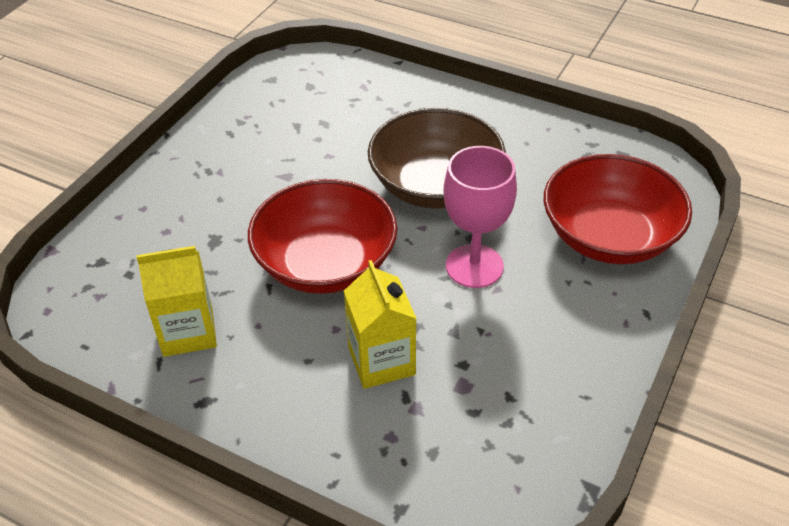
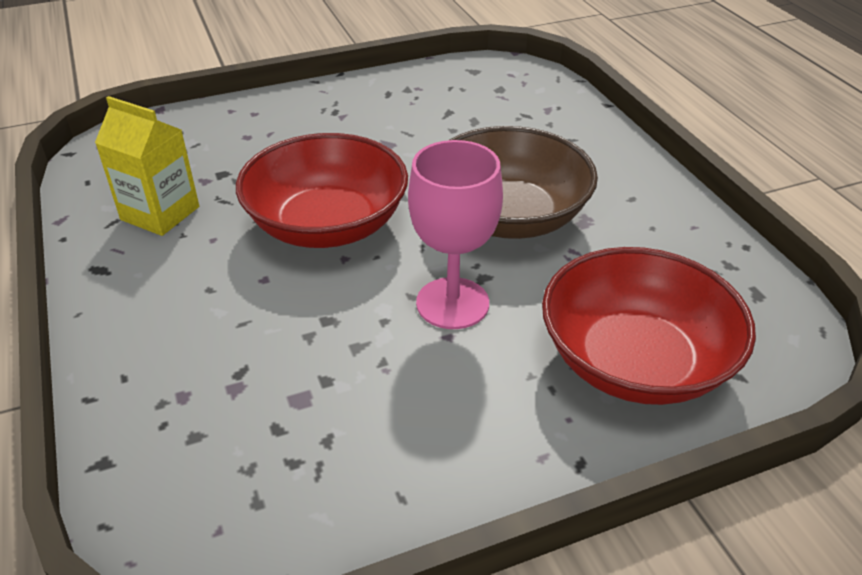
camera: 40 degrees right, 5 degrees down
(381, 361) = (262, 329): yellow carton -> none

